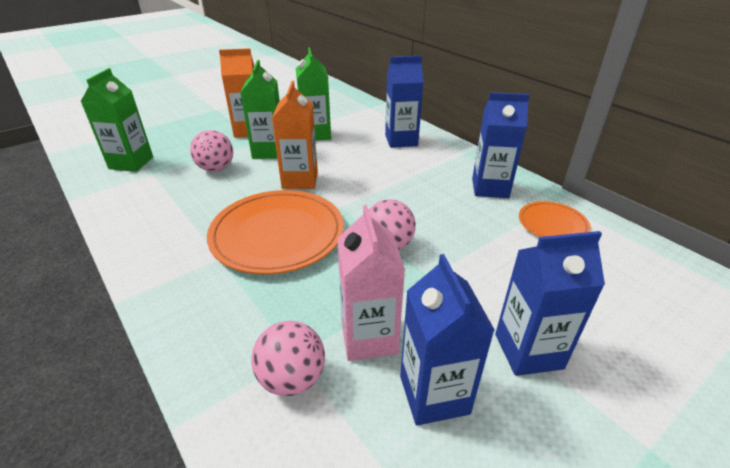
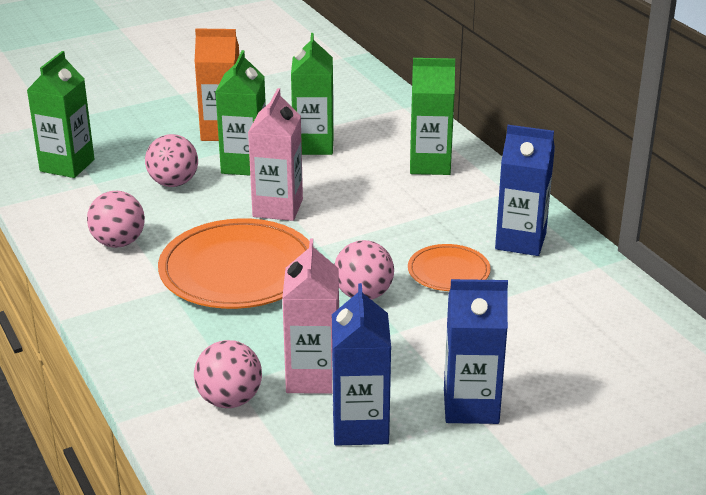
camera: 10 degrees right, 5 degrees down
(172, 220) = (118, 242): none -> pink ball
(300, 180) = (277, 208): orange carton -> pink carton
(401, 140) = (430, 165): blue carton -> green carton
(552, 224) = (575, 292): orange plate -> orange plate (448, 271)

